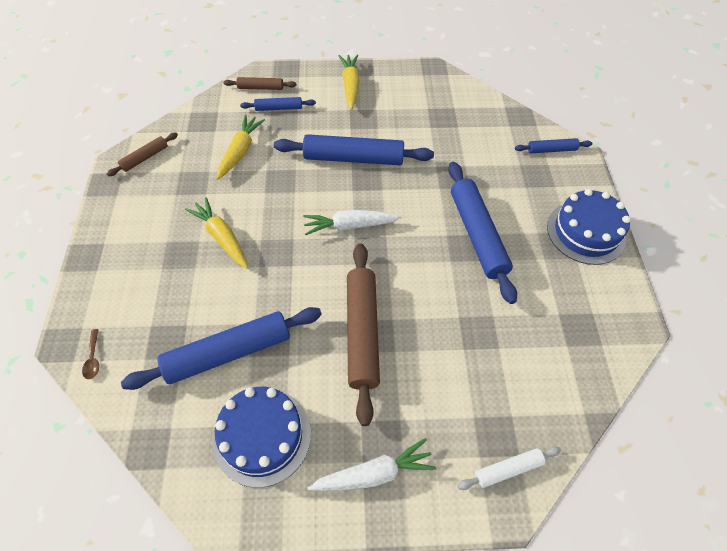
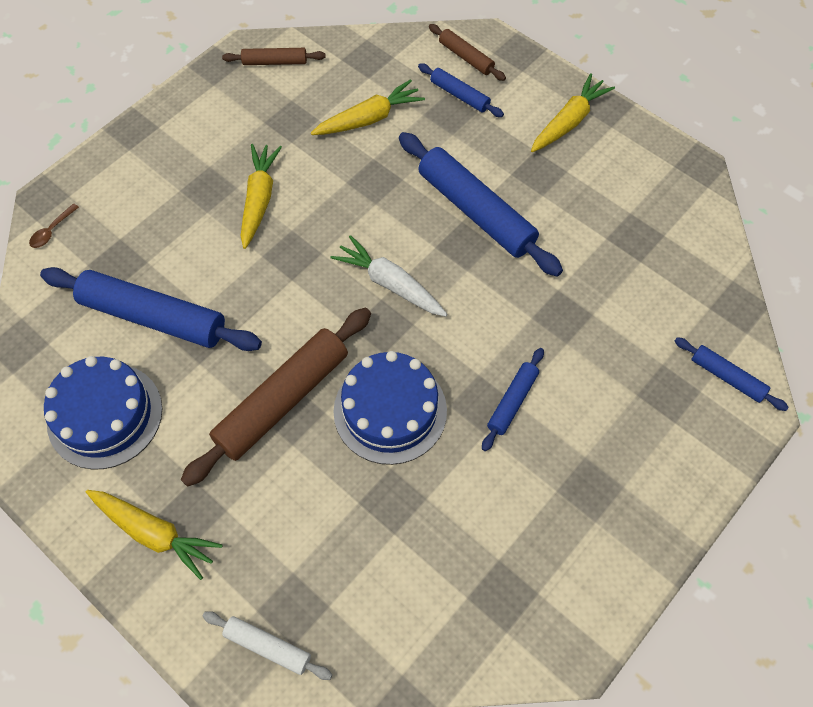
camera: 45 degrees right, 5 degrees up
(374, 473) = (155, 533): white carrot -> yellow carrot
(477, 235) = (512, 402): blue rolling pin -> blue rolling pin, size x0.50
(586, 232) = (645, 504): blue cake -> blue cake (390, 410)

